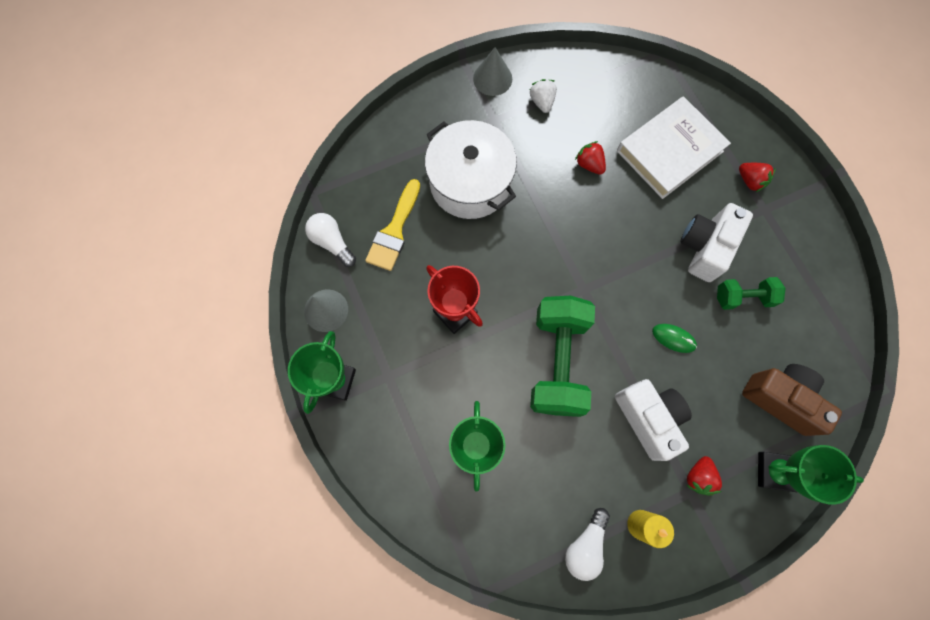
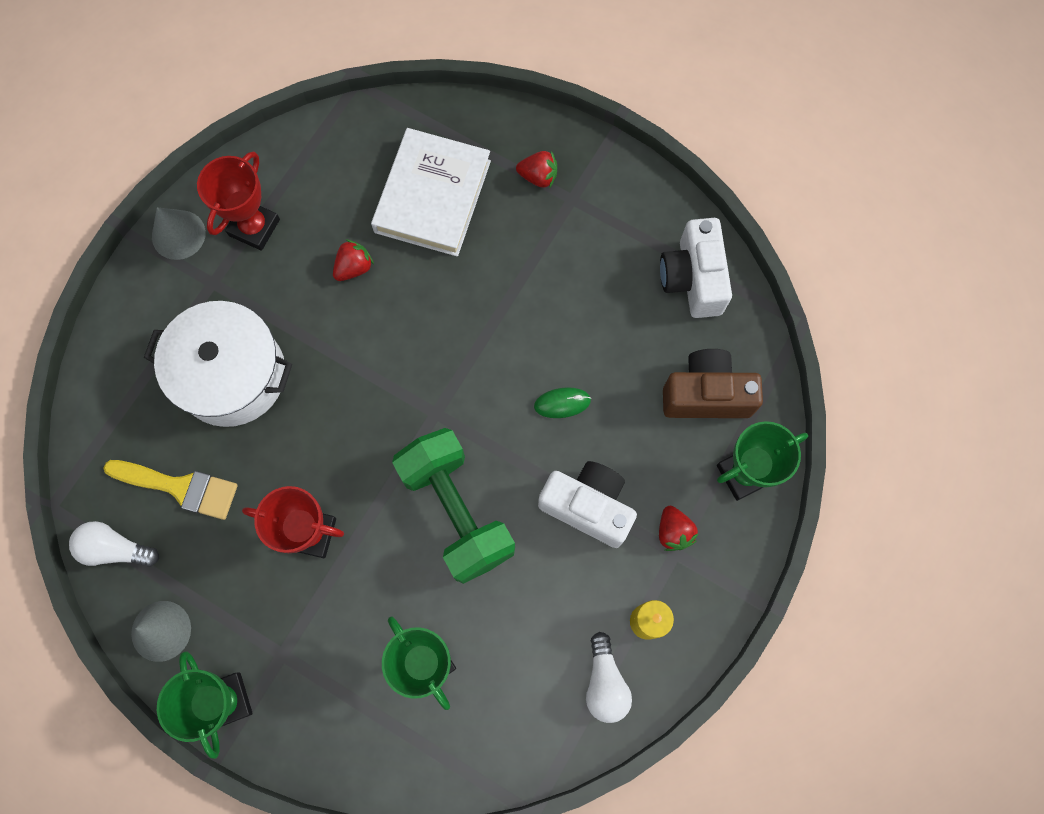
camera: 35 degrees left, 0 degrees up
(394, 231) = (180, 487): yellow brush -> yellow brush turned 60 degrees counterclockwise
(542, 102) = (254, 227): white strawberry -> red trophy
(589, 164) = (354, 267): red strawberry -> red strawberry turned 120 degrees clockwise
(704, 247) = (535, 282): white camera -> white camera (692, 279)
(743, 297) = (606, 311): green dumbbell -> none

